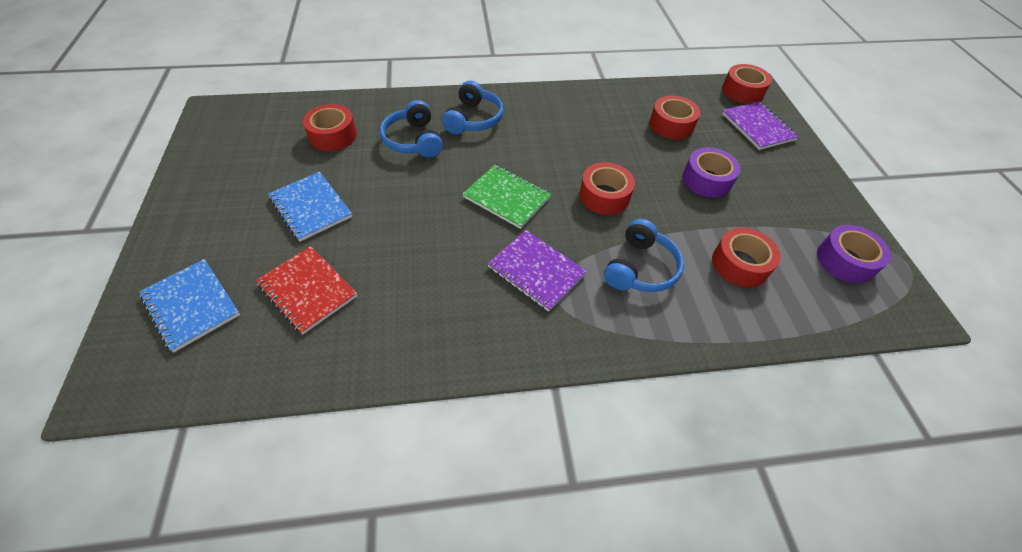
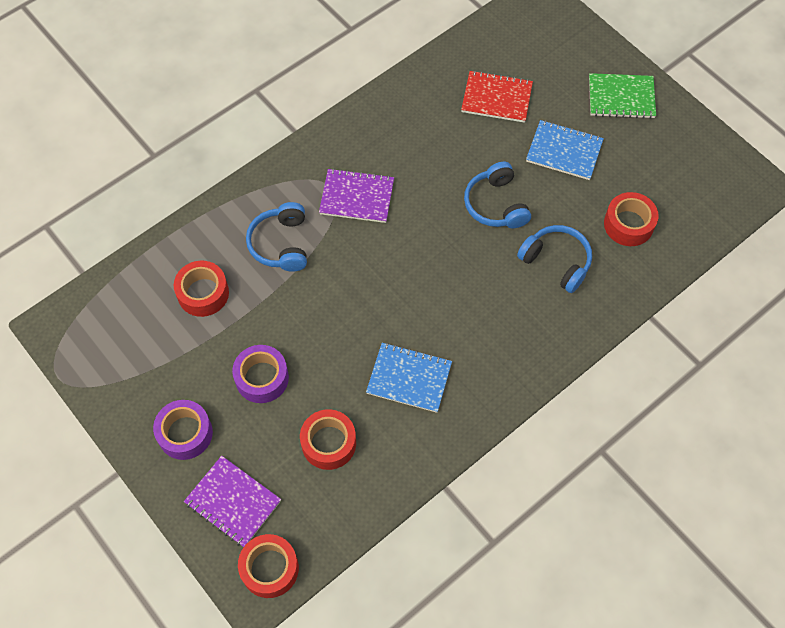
camera: 150 degrees right, 10 degrees up
(191, 305) = (554, 52): blue notebook -> blue notebook (409, 378)
(473, 119) = (528, 323): blue headphones -> blue headphones (495, 204)
(507, 197) = (426, 249): green notebook -> green notebook (621, 97)
(604, 196) = (346, 300): red tape -> none
(845, 261) = (114, 349): purple tape -> purple tape (185, 433)

